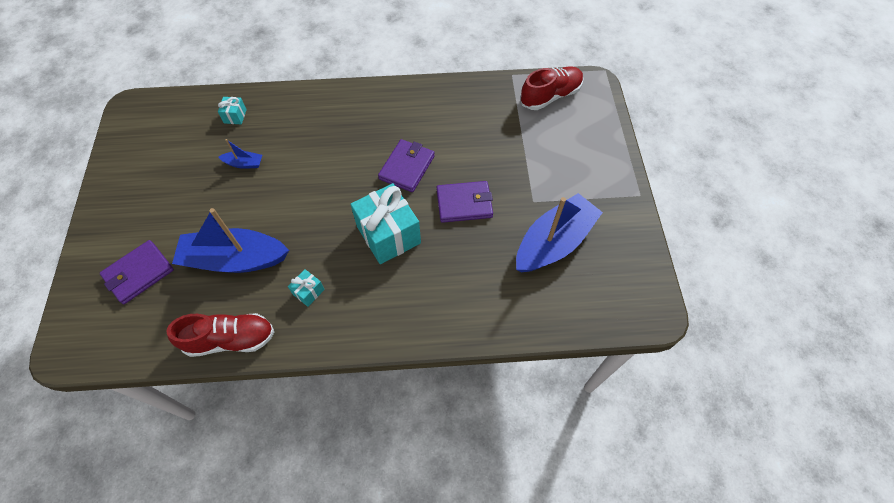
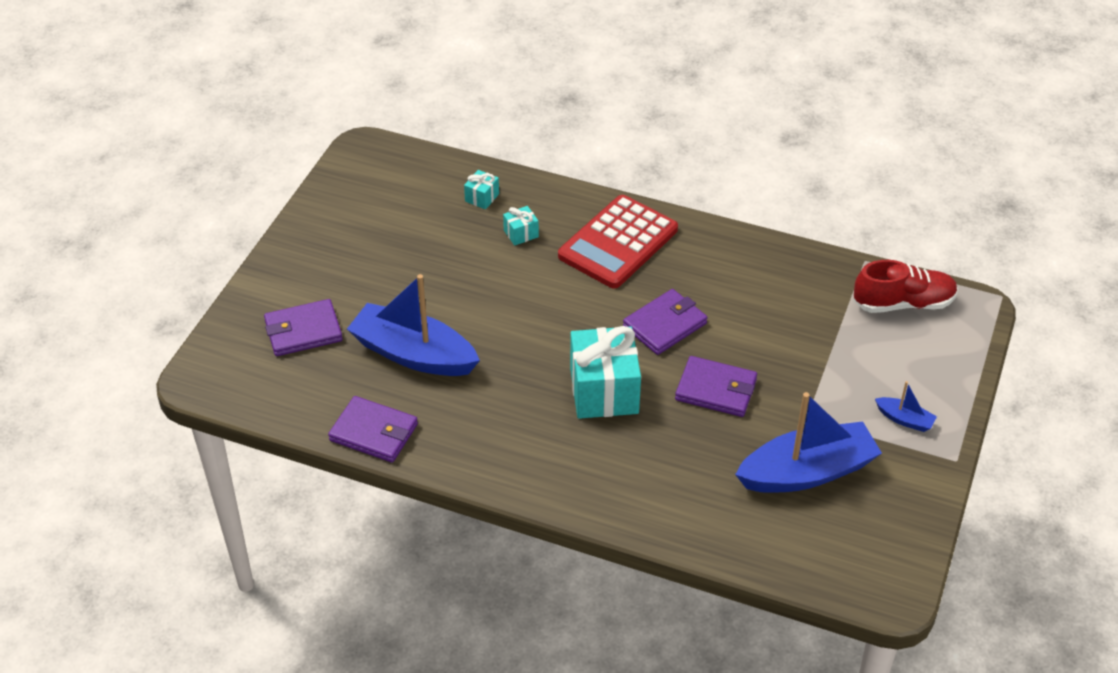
camera: 25 degrees right, 15 degrees down
(230, 339) = (373, 432): red shoe -> purple wallet
(244, 163) = (469, 255): blue boat -> blue boat (904, 419)
(308, 292) = (481, 417): turquoise gift -> turquoise gift (521, 234)
(347, 117) = (618, 243): none -> red calculator

